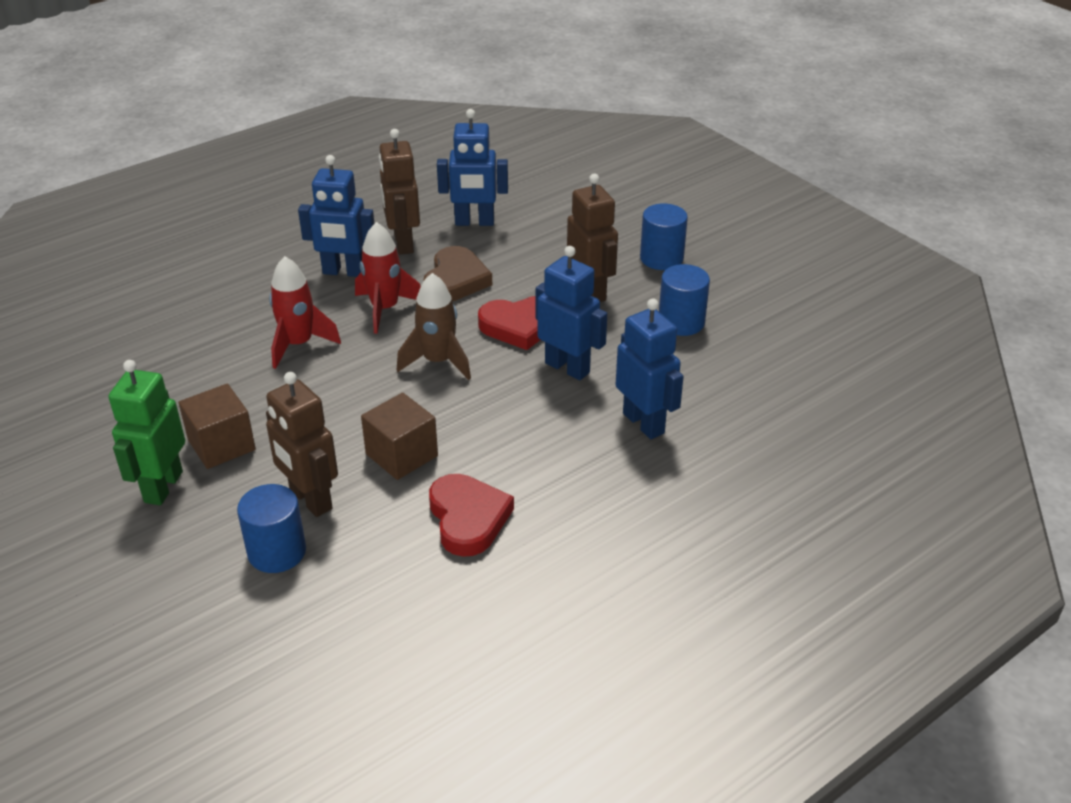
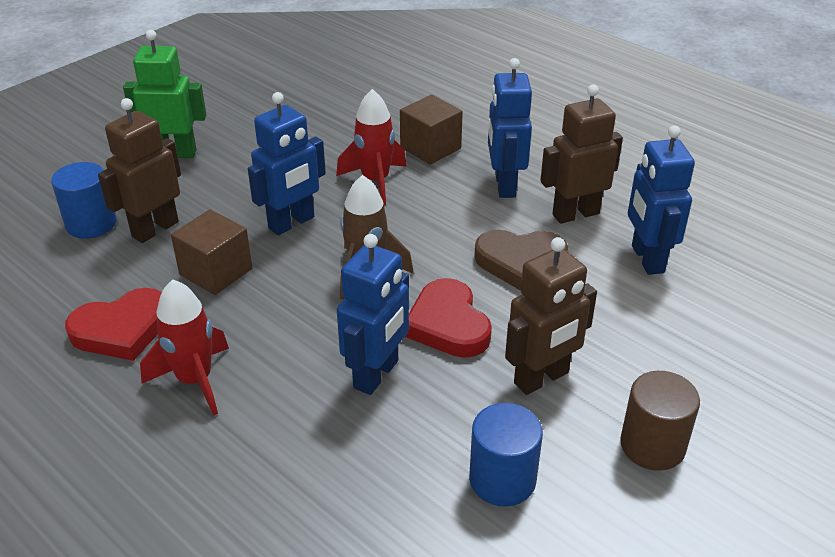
camera: 80 degrees right, 0 degrees up
(221, 445) = (227, 169): brown cube -> brown cube (430, 148)
(385, 309) = (448, 222): red rocket -> red rocket (195, 380)
(644, 423) = (279, 456): blue robot -> blue robot (292, 223)
(661, 258) = (652, 445): blue cylinder -> brown cylinder

